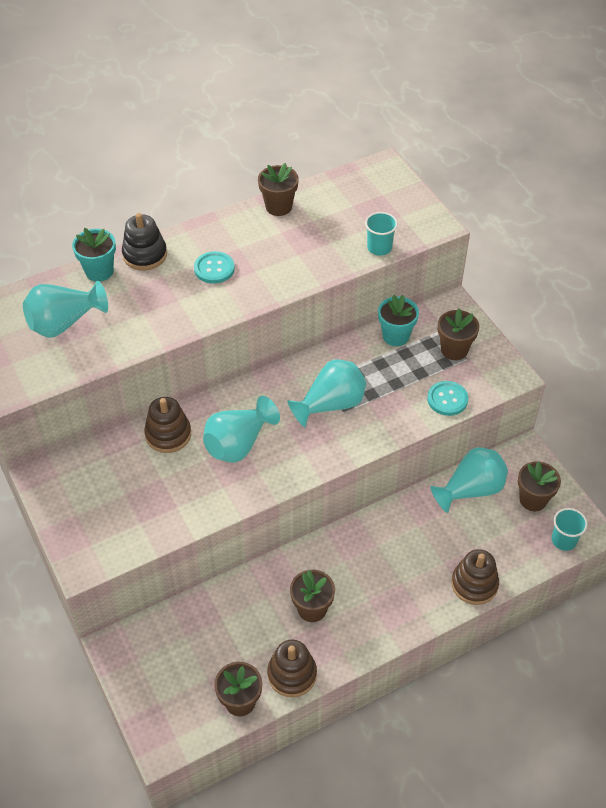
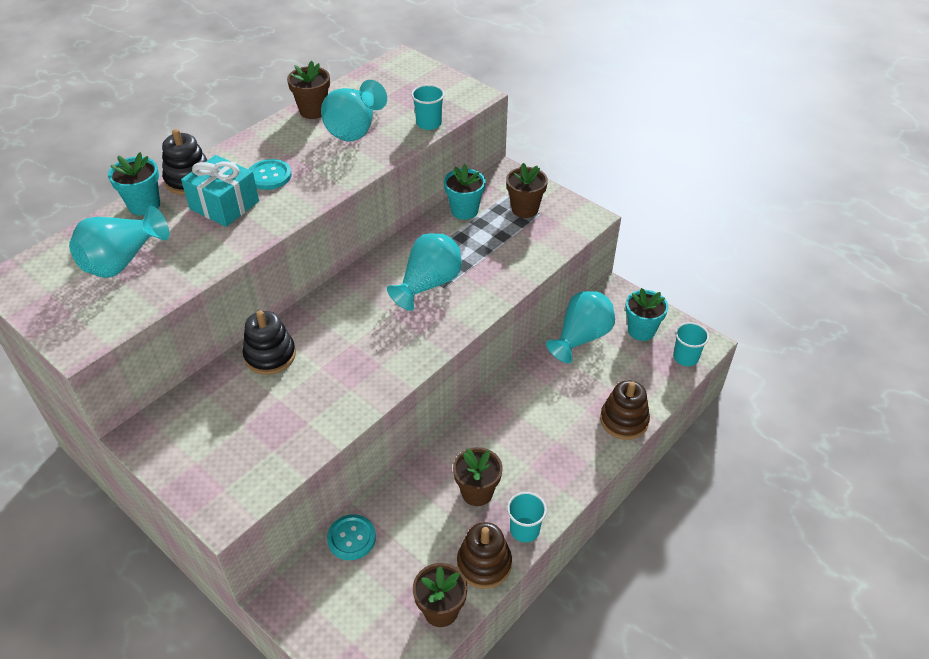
camera: 20 degrees left, 5 degrees down
(165, 289) = (224, 205): none -> turquoise gift
(168, 434) = (270, 355): brown stacking toy -> black stacking toy
(239, 444) = (349, 344): turquoise vase -> turquoise vase (355, 129)
(339, 656) = (524, 530): none -> turquoise cup
(447, 399) = (538, 251): turquoise button -> turquoise button (351, 538)
(533, 499) = (641, 330): brown flower pot -> turquoise flower pot

